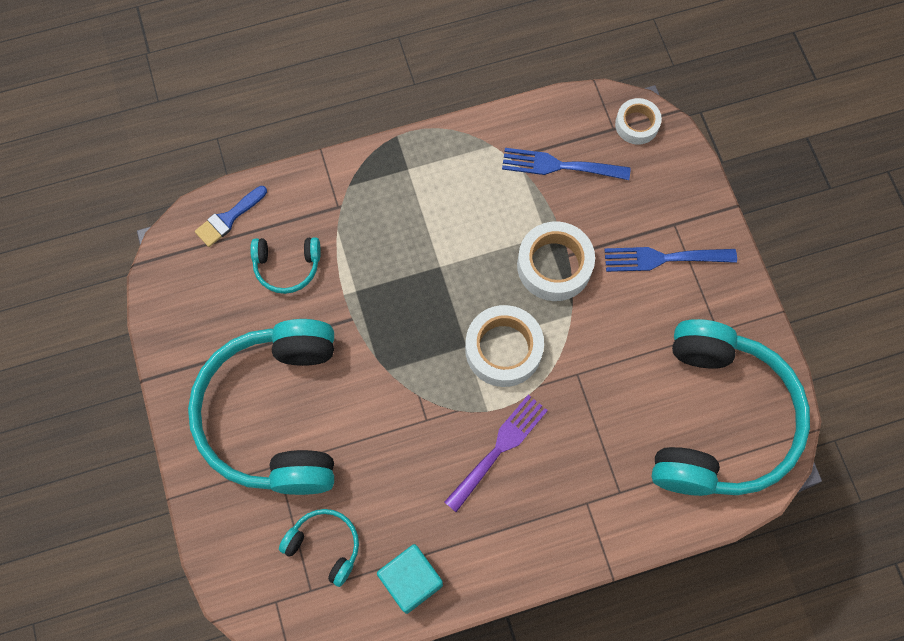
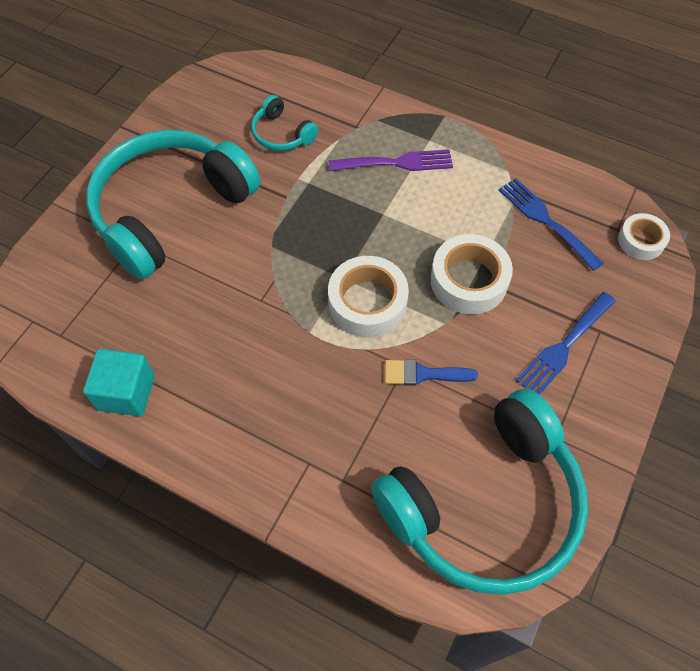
camera: 45 degrees right, 10 degrees down
(228, 218) = (278, 81): blue brush -> blue brush (423, 374)
(325, 546) = (102, 316): turquoise headphones -> none
(499, 448) = (288, 364): purple fork -> purple fork (396, 163)
(663, 258) = (564, 347): blue fork -> blue fork turned 90 degrees counterclockwise

